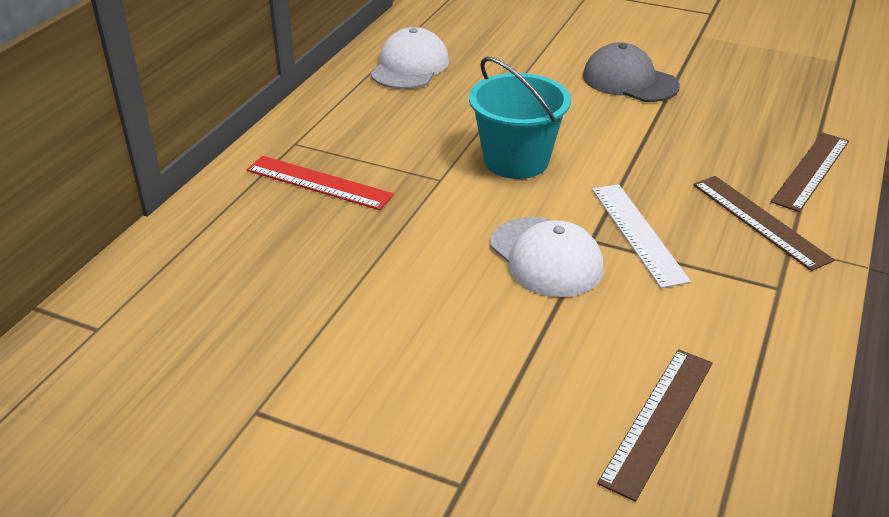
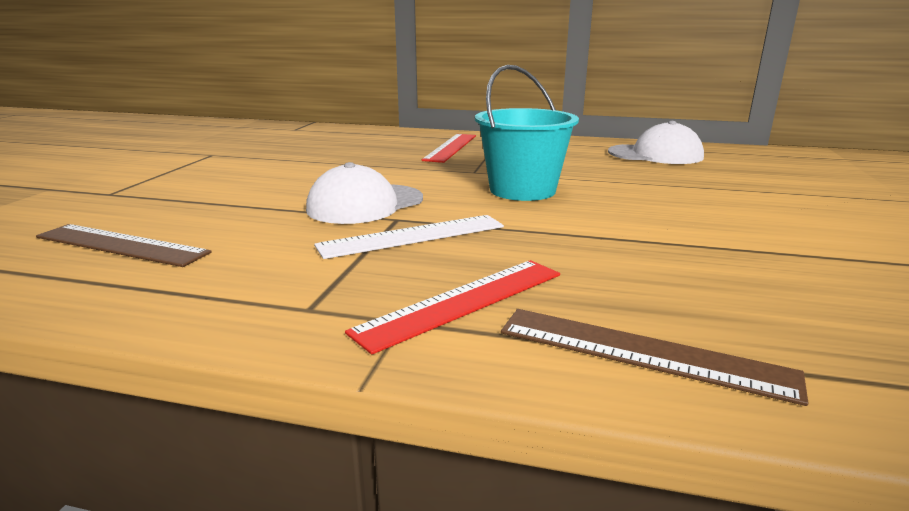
camera: 80 degrees right, 15 degrees down
(629, 81) = (766, 229): grey cap -> none
(759, 221) = (462, 301): brown ruler -> red ruler

